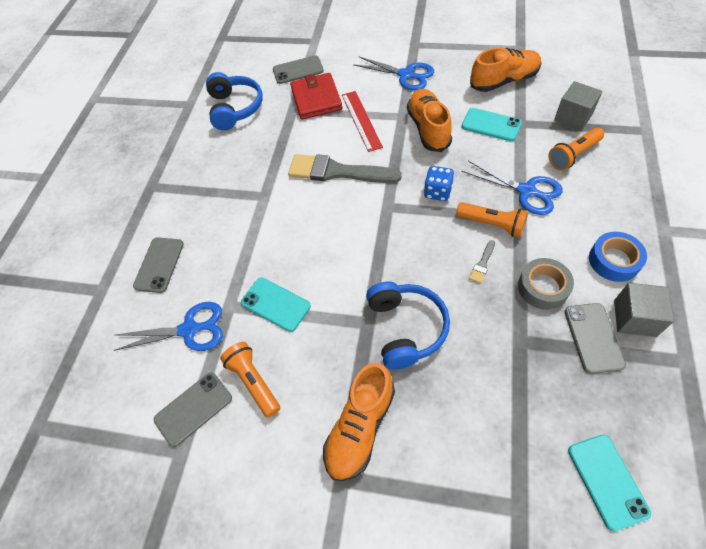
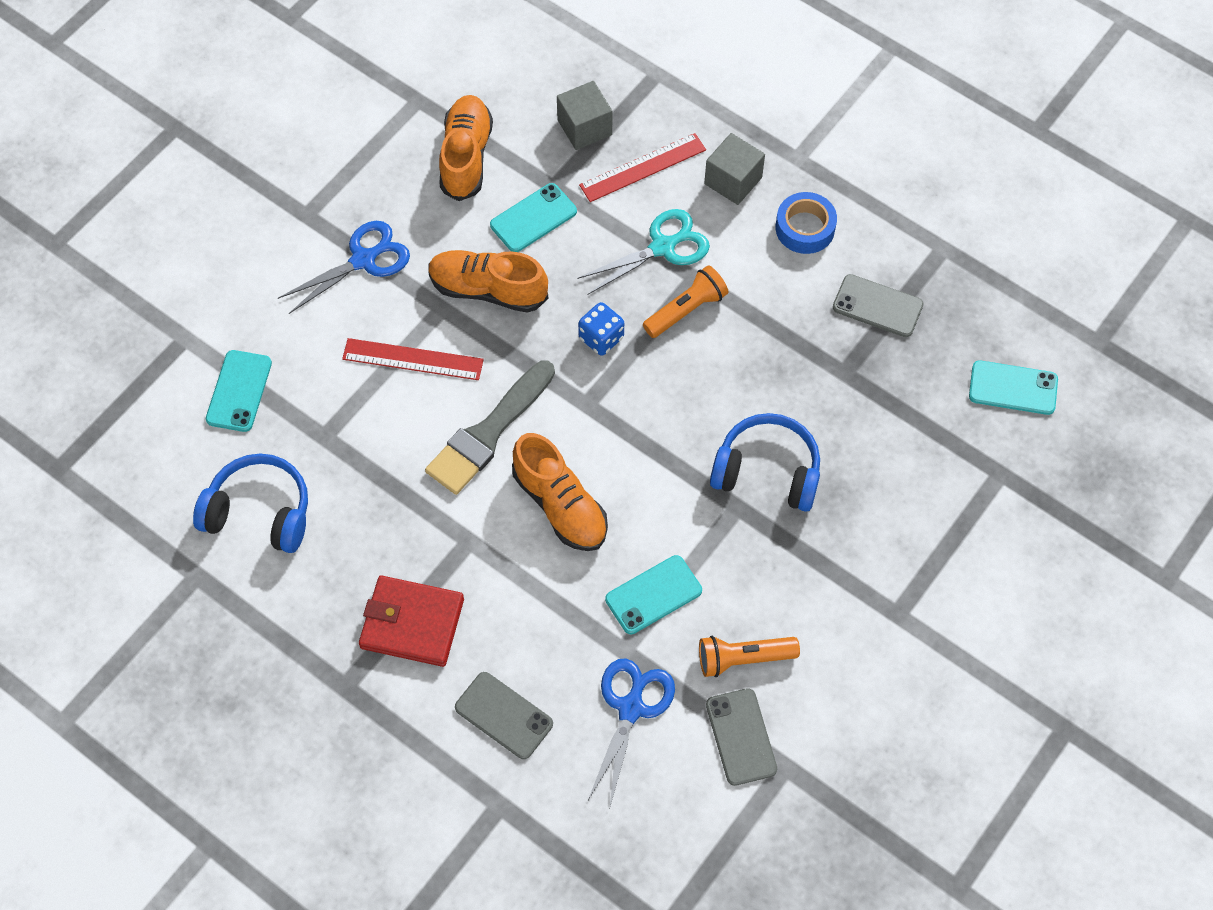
camera: 70 degrees left, 5 degrees up
(298, 70) = (239, 391): grey phone -> turquoise phone
(316, 99) = (324, 395): red wallet -> red wallet (412, 623)
(360, 427) = (854, 572): orange shoe -> orange shoe (560, 505)
(482, 264) = (732, 351): grey brush -> none
(526, 191) = (662, 247): blue scissors -> turquoise scissors
(543, 287) = (796, 313): grey tape -> none
(573, 155) = (642, 167): orange flashlight -> red ruler
(634, 318) = (878, 257): grey cube -> grey cube (733, 181)

